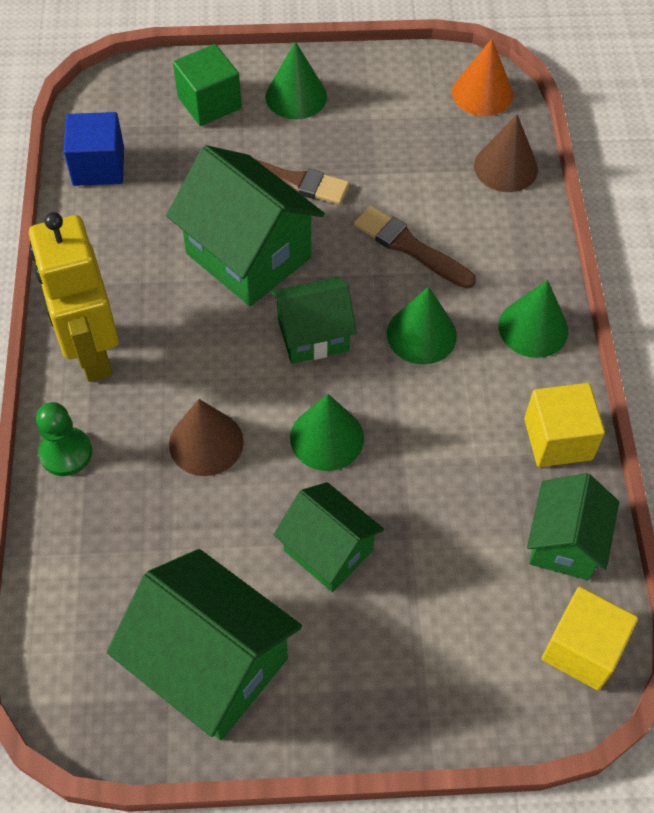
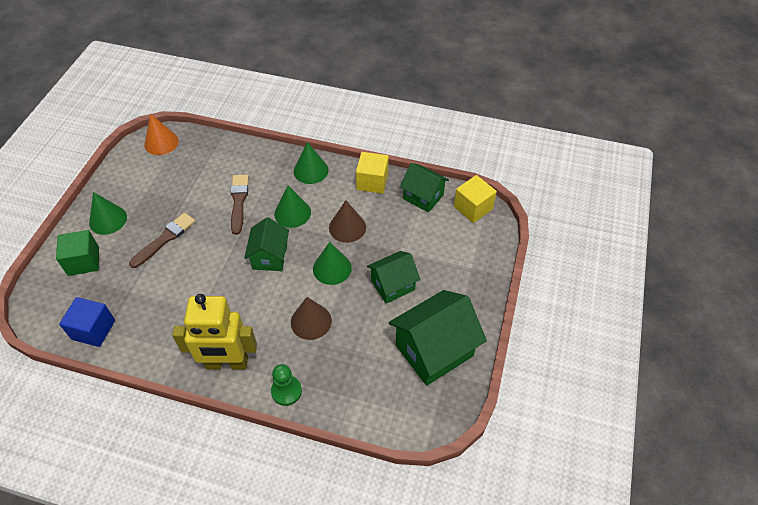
camera: 70 degrees left, 5 degrees down
(248, 256) = (204, 271): green house -> none
(410, 247) = (239, 201): brown brush -> brown brush turned 120 degrees clockwise
(505, 167) = (213, 149): brown cone -> brown cone (347, 227)

